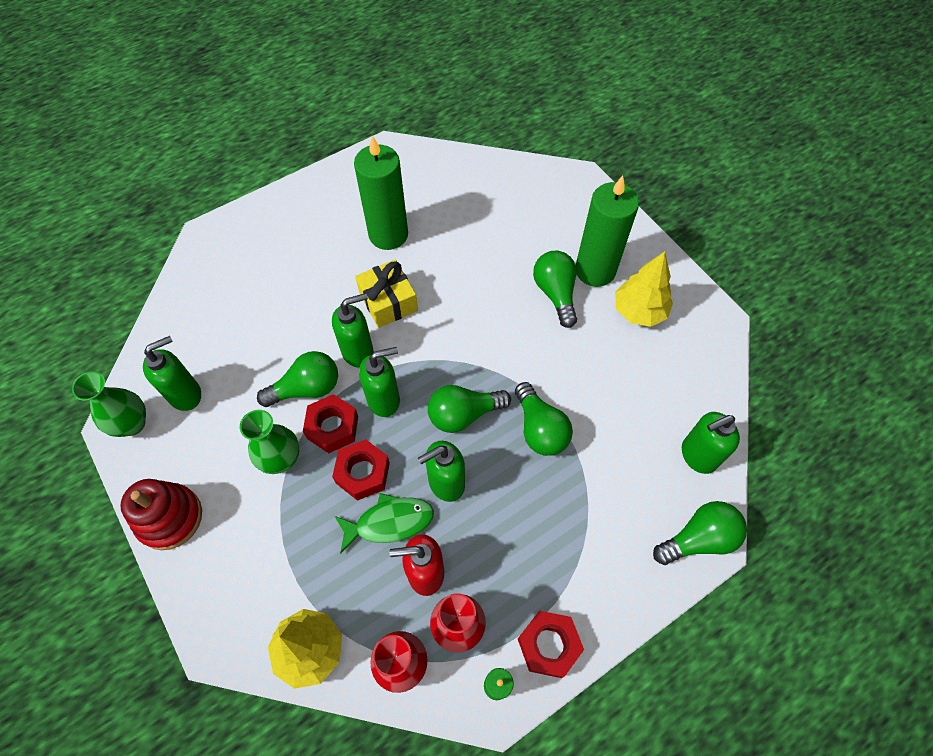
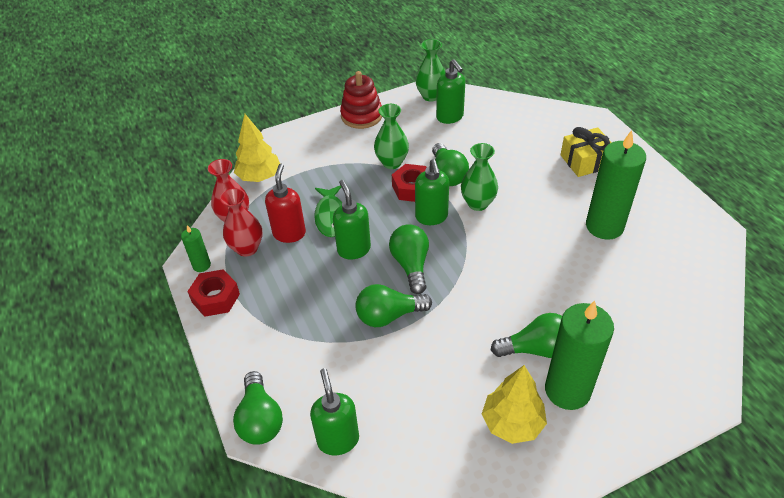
camera: 100 degrees right, 15 degrees down
(358, 352) = (478, 203): green soap dispenser -> green vase
(363, 473) = (372, 203): red nut -> none
(388, 302) = (527, 223): yellow gift -> yellow gift (585, 161)

